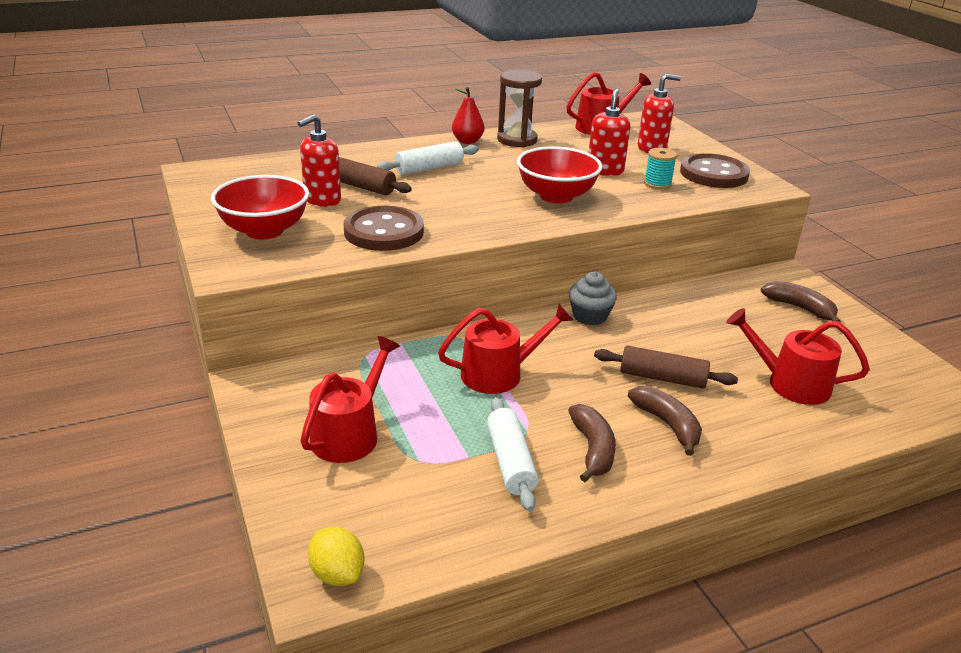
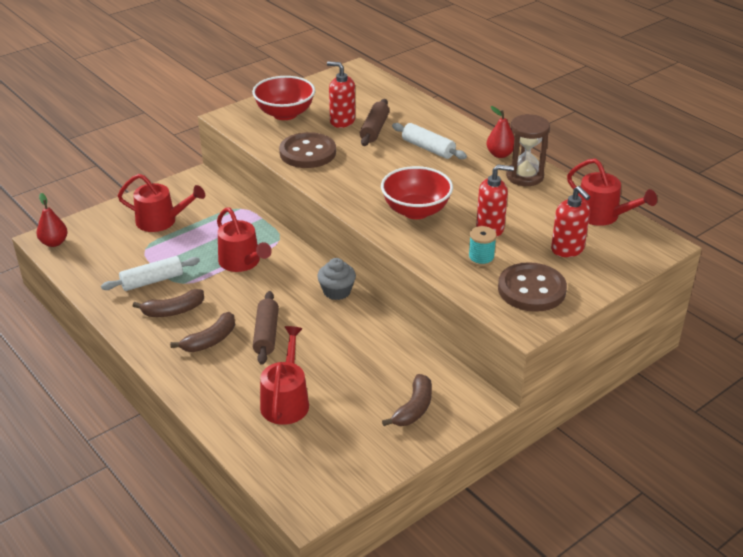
camera: 75 degrees right, 5 degrees up
(337, 574) = (54, 243): yellow lemon -> red pear

